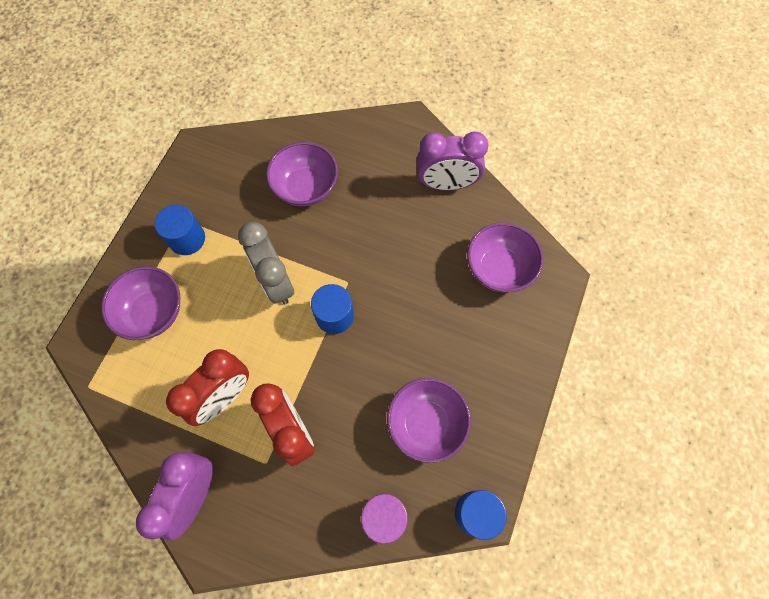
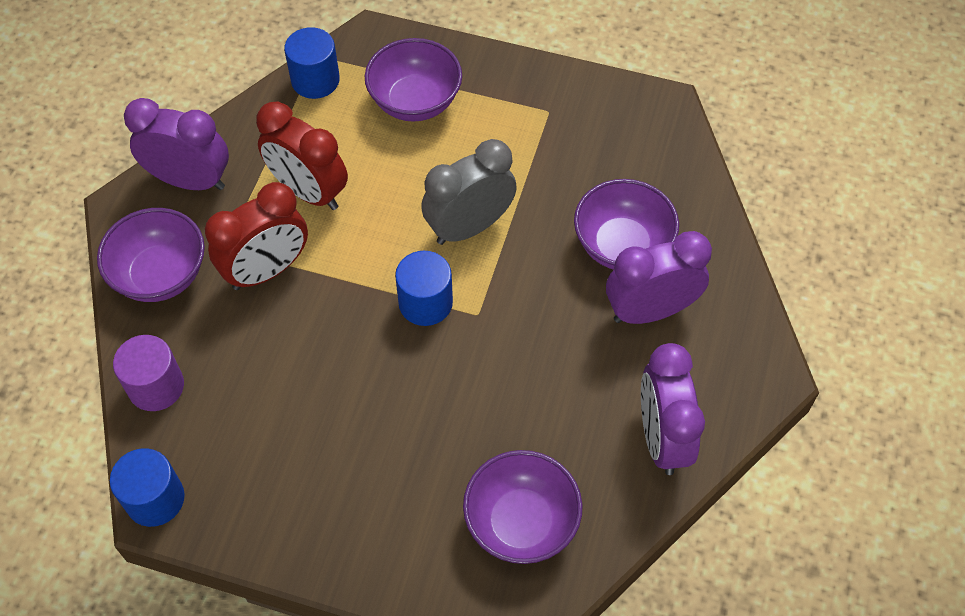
camera: 85 degrees right, 10 degrees down
(187, 239) = (521, 119): blue cylinder -> blue cylinder (315, 80)
(357, 178) = (650, 311): none -> purple clock
(426, 423) = (276, 430): purple bowl -> purple bowl (161, 275)

